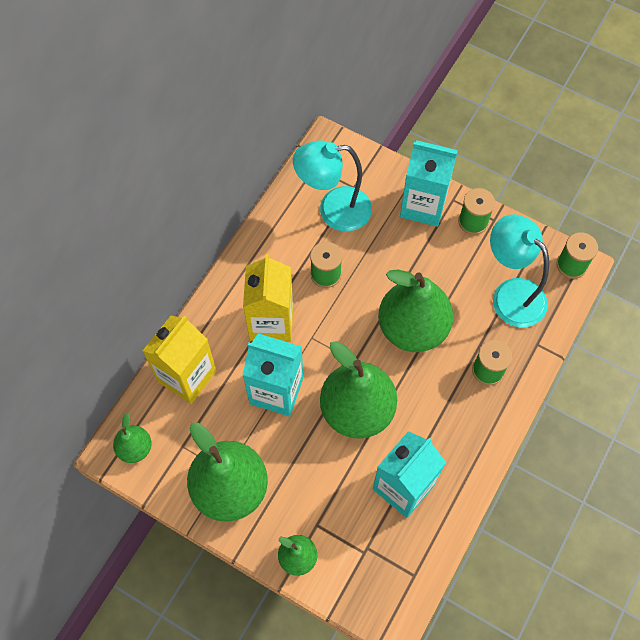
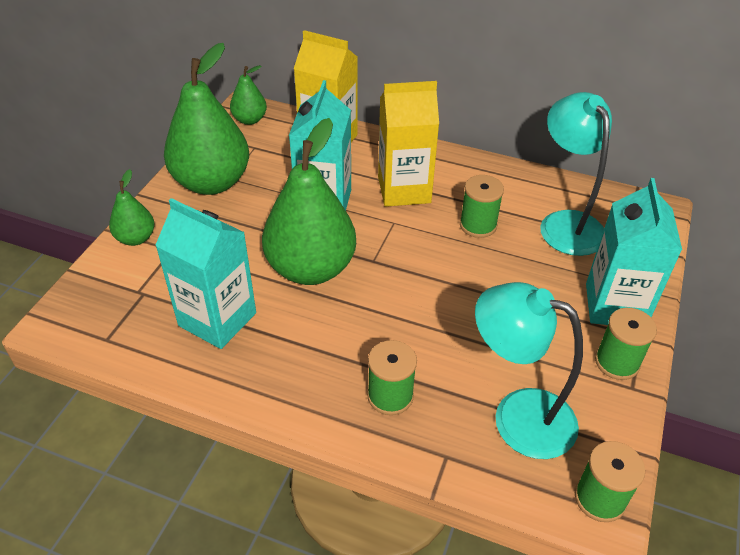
camera: 80 degrees right, 20 degrees down
(412, 328) = (431, 310): green pear -> none
(510, 294) = (518, 416): turquoise lamp -> turquoise lamp turned 105 degrees counterclockwise

